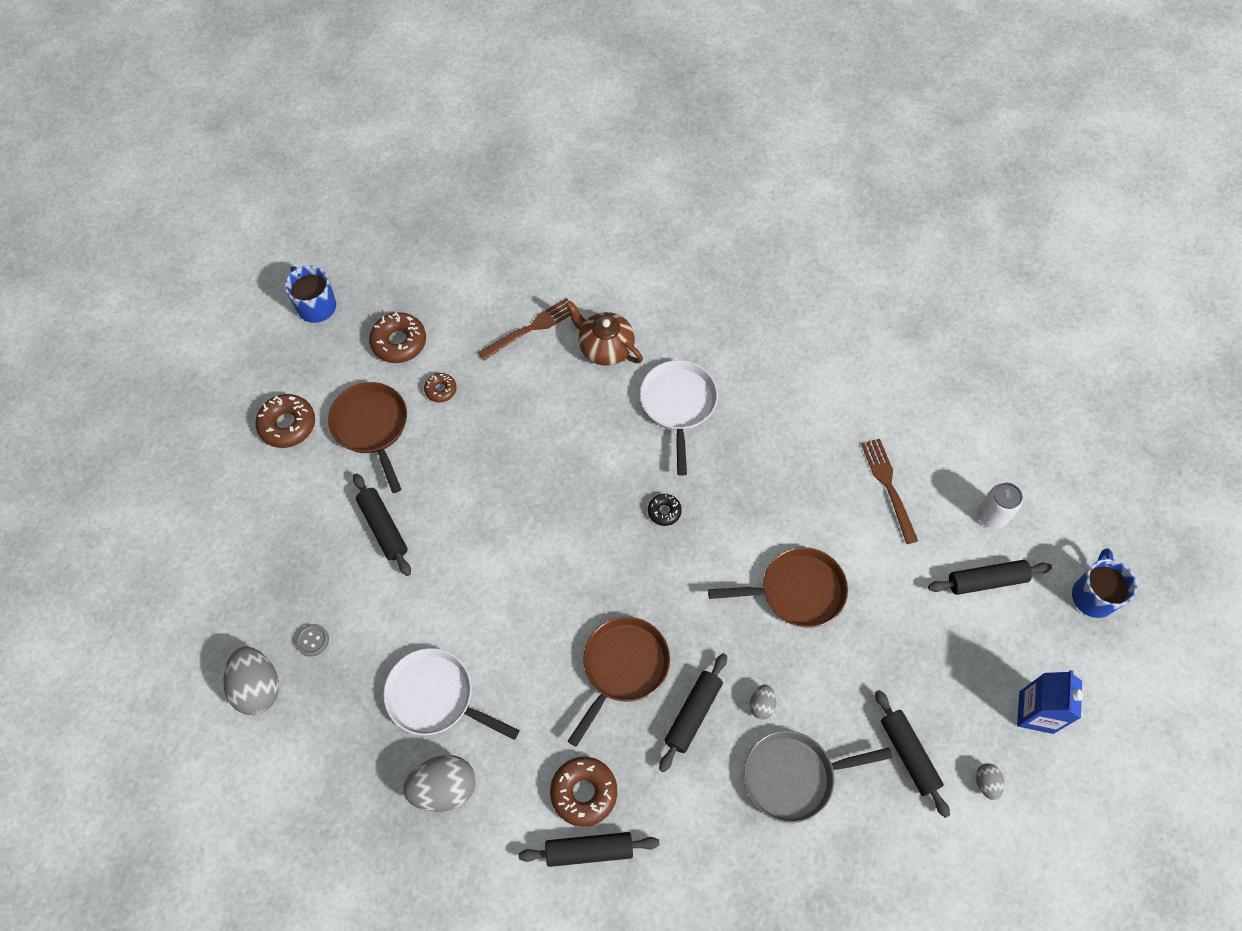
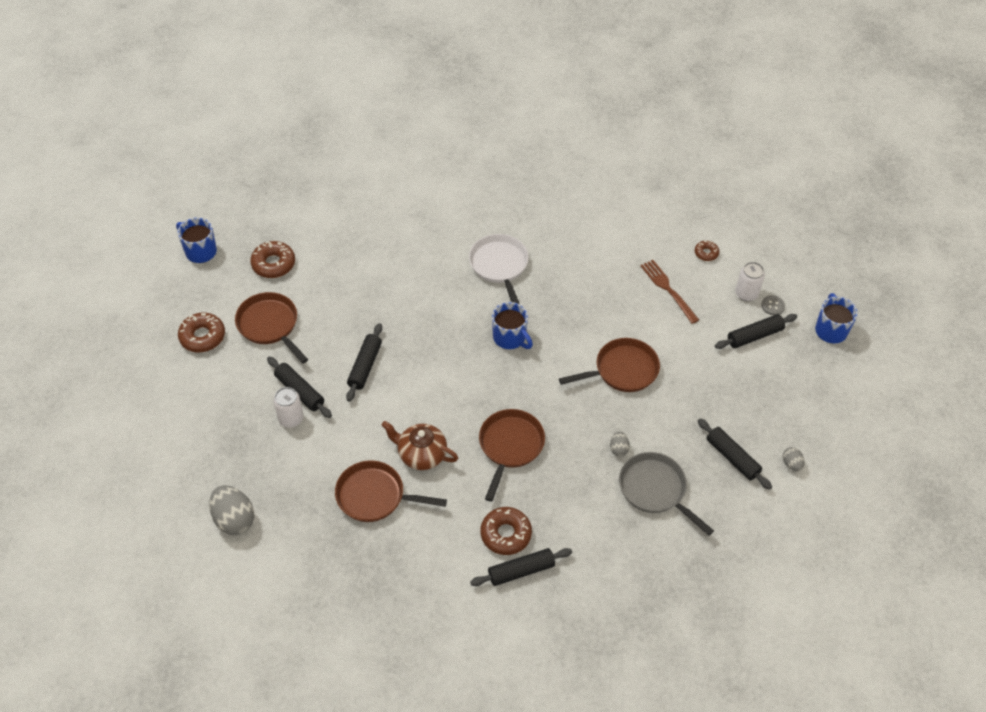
camera: 15 degrees left, 10 degrees down
(312, 640) = (267, 478): grey button -> grey button (772, 306)
(362, 563) = (291, 418): none -> white can
(435, 697) = (375, 496): white pan -> brown pan
(441, 390) = (316, 290): brown donut -> brown donut (706, 253)
(444, 788) = (400, 554): grey egg -> none
(531, 328) = (373, 236): brown fork -> none
(605, 347) = (433, 238): brown teapot -> brown teapot (421, 454)
(664, 511) = (510, 338): black donut -> blue mug
(693, 714) = (570, 465): black rolling pin -> black rolling pin (365, 366)
(794, 776) = (655, 490): grey pan -> grey pan turned 75 degrees clockwise
(1036, 712) = (813, 412): blue carton -> none

